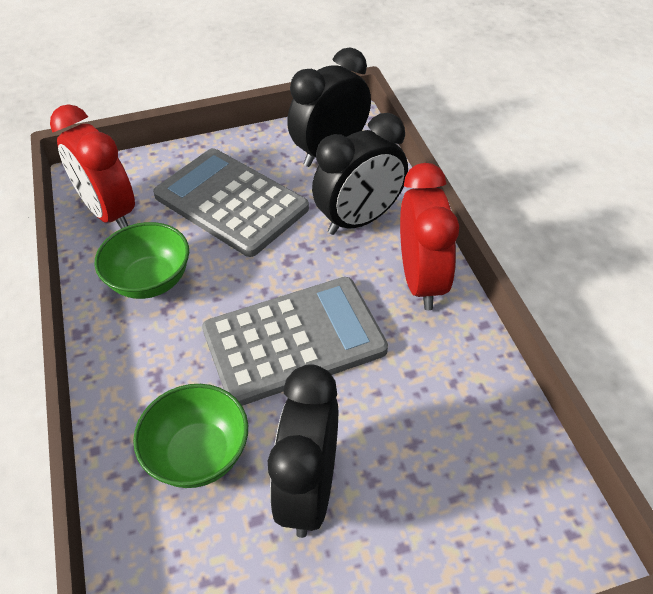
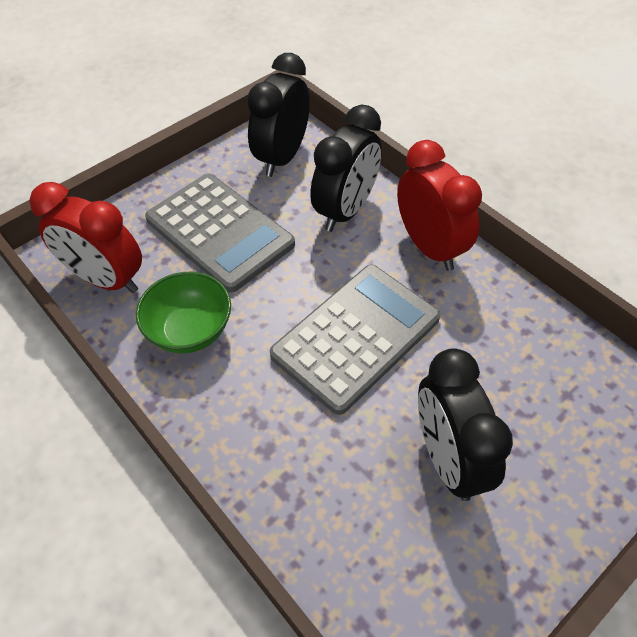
camera: 25 degrees left, 5 degrees up
(198, 454) = (336, 469): green bowl -> none
(230, 202) = (220, 232): grey calculator -> grey calculator turned 150 degrees counterclockwise

